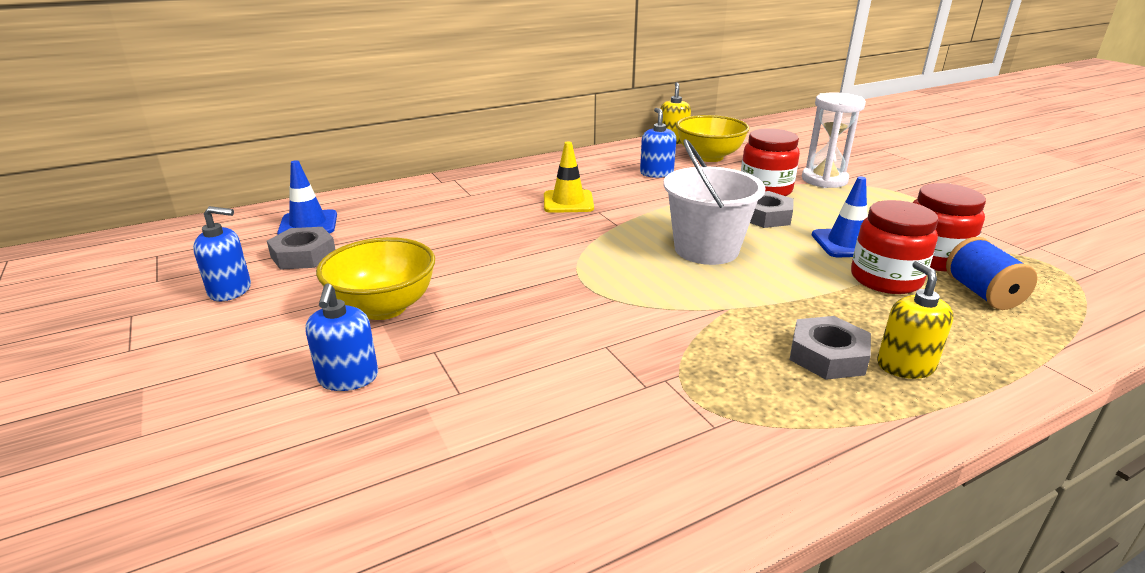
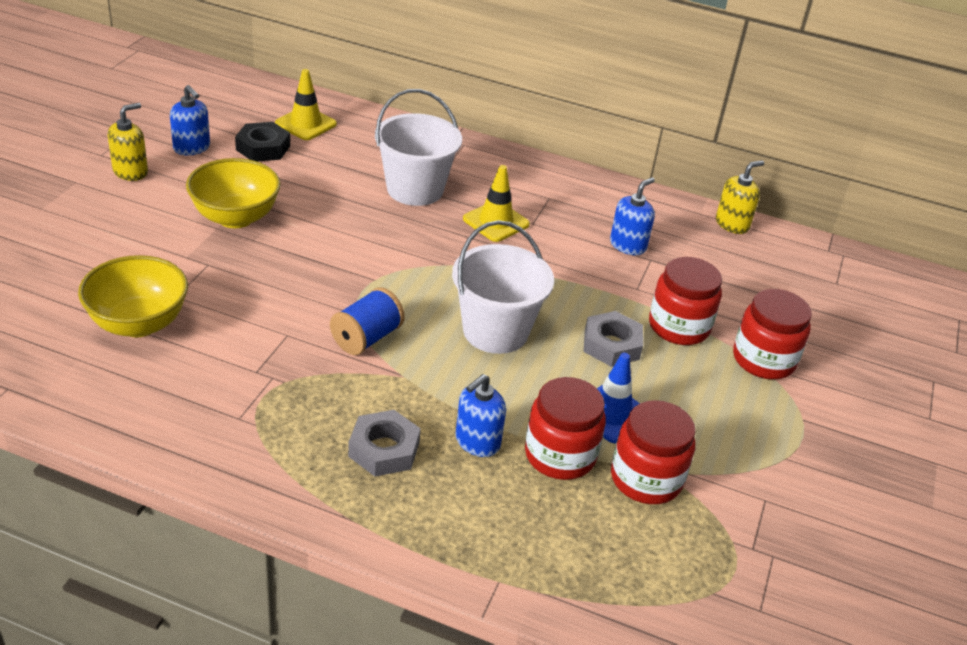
camera: 45 degrees right, 10 degrees up
(303, 255) = (263, 148): grey nut -> black nut
(308, 224) = (306, 124): blue traffic cone -> yellow traffic cone
(348, 378) = (149, 246): blue soap dispenser -> blue soap dispenser (477, 442)
(480, 215) = (415, 189): none -> white bucket
(709, 157) = (719, 263): yellow bowl -> yellow bowl (138, 323)
(824, 180) = (763, 360): white hourglass -> red jar
(905, 366) = (411, 496): yellow soap dispenser -> yellow soap dispenser (130, 172)
(982, 293) = (600, 525): blue spool -> blue spool (366, 338)

